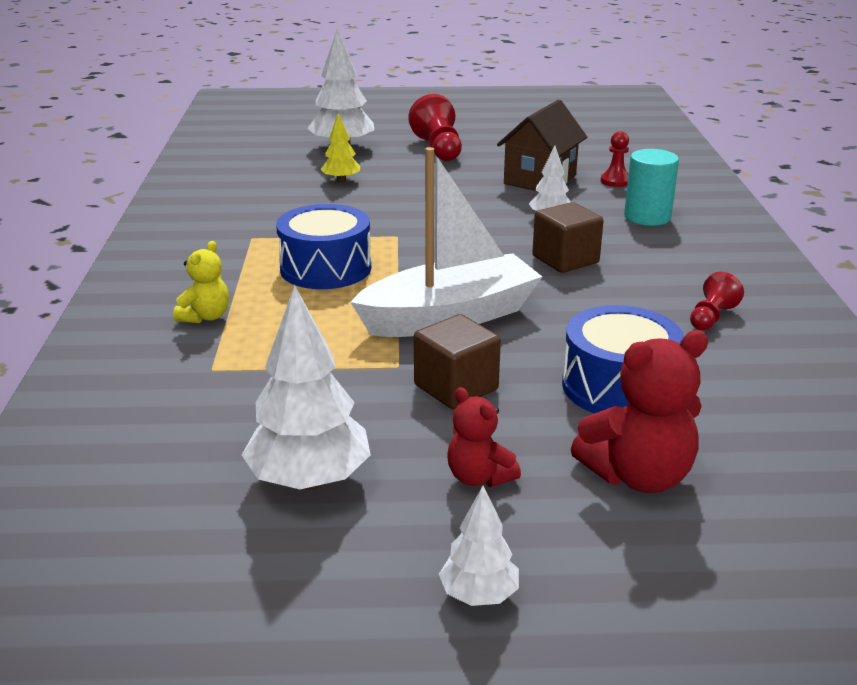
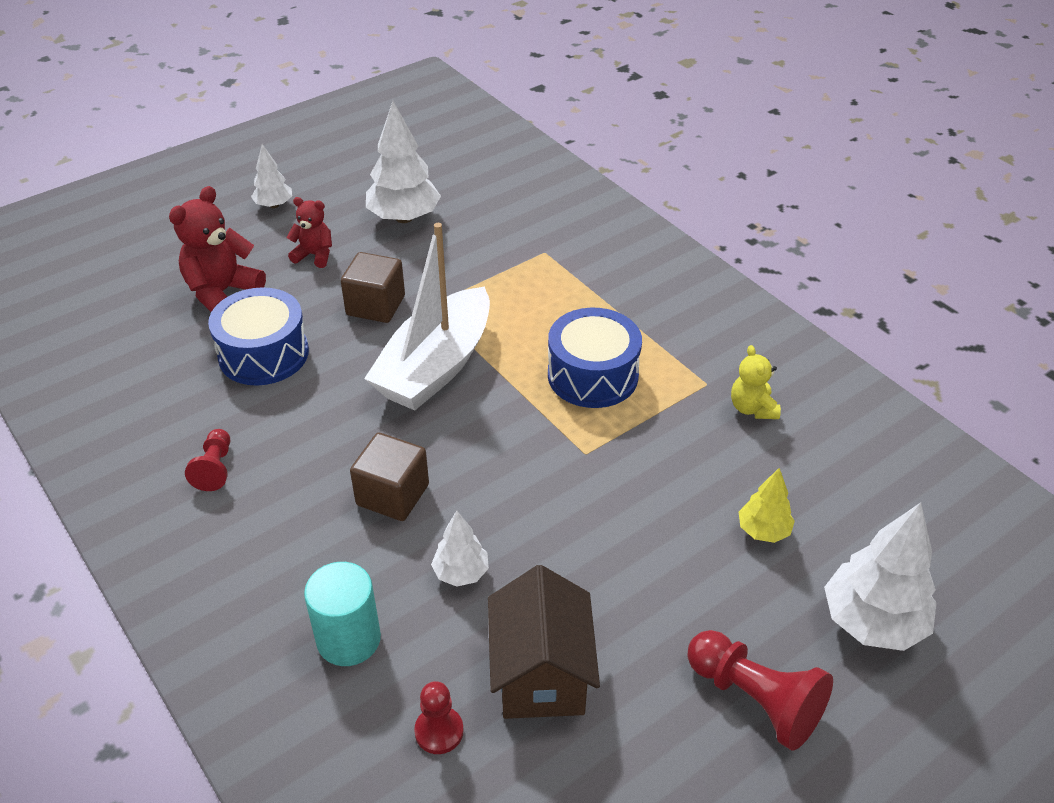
camera: 145 degrees right, 15 degrees up
(205, 317) = (609, 286): yellow teddy bear -> yellow teddy bear (752, 408)

